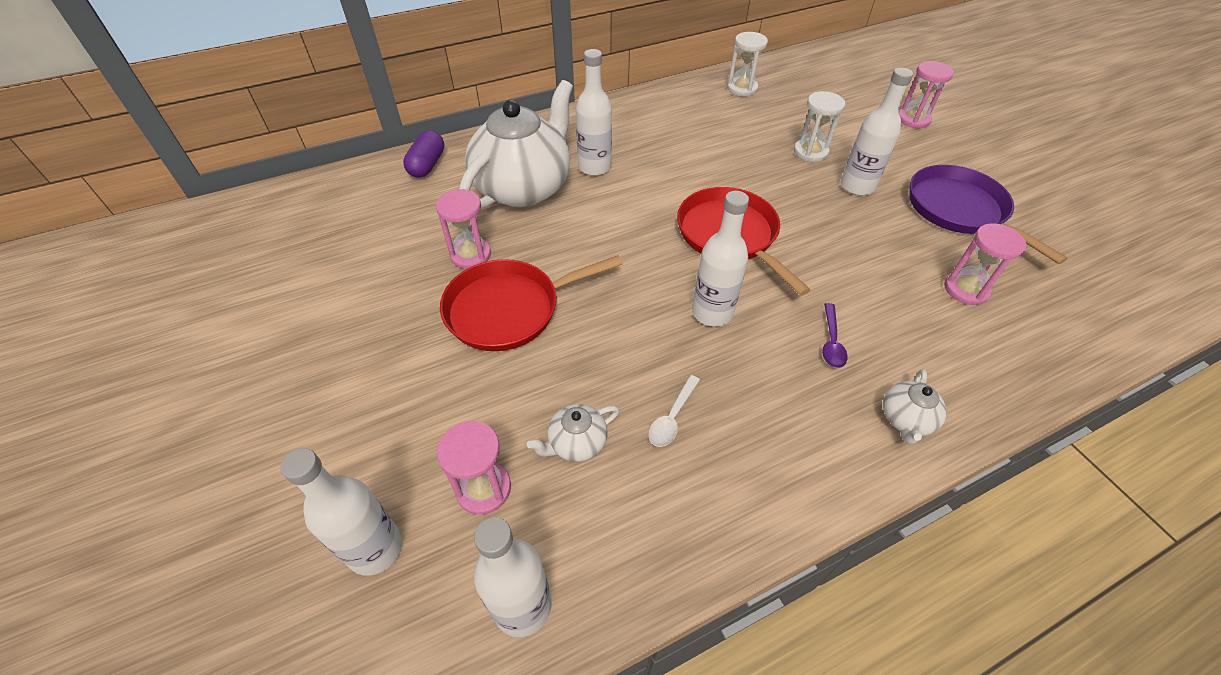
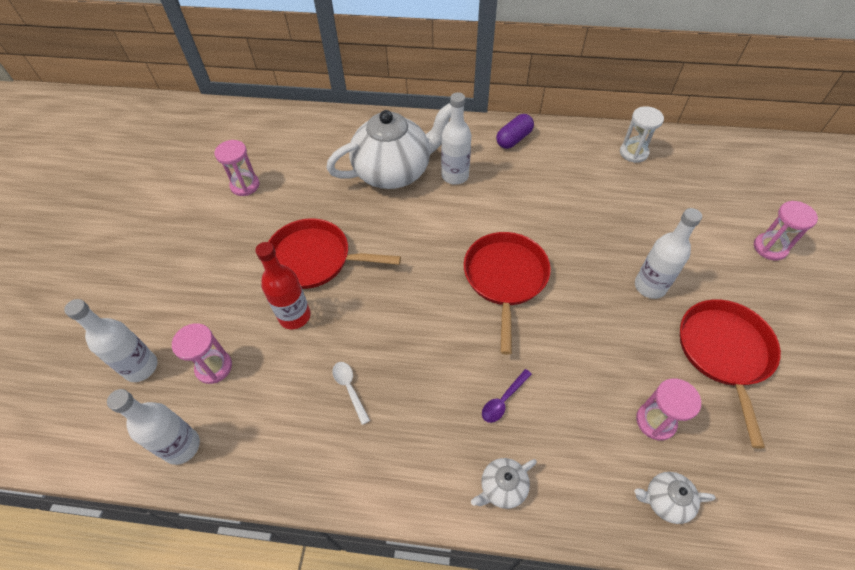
camera: 35 degrees right, 5 degrees up
(427, 165) = (347, 126): purple capsule -> purple capsule (514, 139)
(470, 255) = (322, 208): pink hourglass -> pink hourglass (245, 185)
(539, 379) = (294, 316): none -> red bottle
(576, 443) = (282, 370): white teapot -> white teapot (665, 501)
(672, 417) = (349, 388): white spoon -> white spoon turned 90 degrees clockwise
(712, 312) = (439, 331): white bottle -> none
(810, 152) = (638, 237): white hourglass -> none
(959, 210) = (724, 352): purple pan -> red pan

